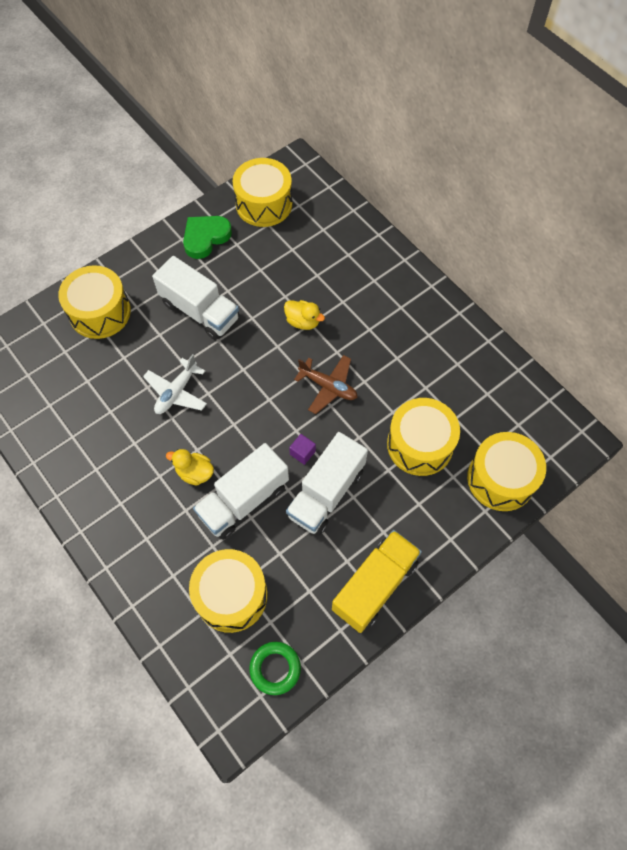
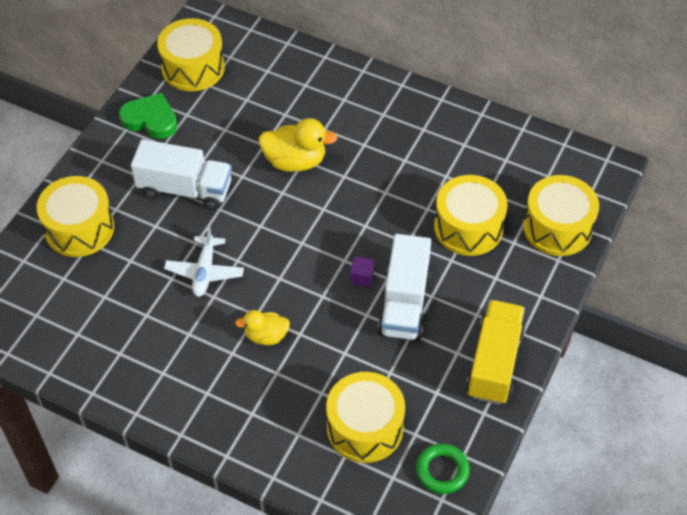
camera: 25 degrees left, 10 degrees down
(205, 238) = (150, 119): green heart -> green heart turned 90 degrees clockwise
(243, 500) = (328, 341): white truck -> none
(303, 321) = (295, 161): yellow duck -> yellow duck, size x1.60
(328, 387) = (353, 210): brown plane -> none

